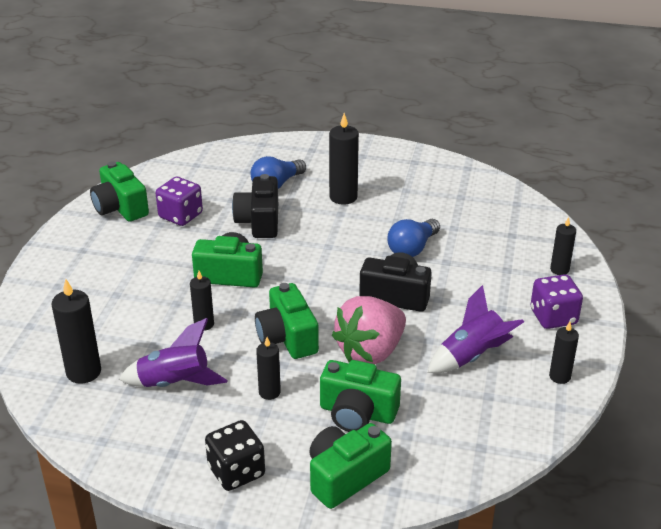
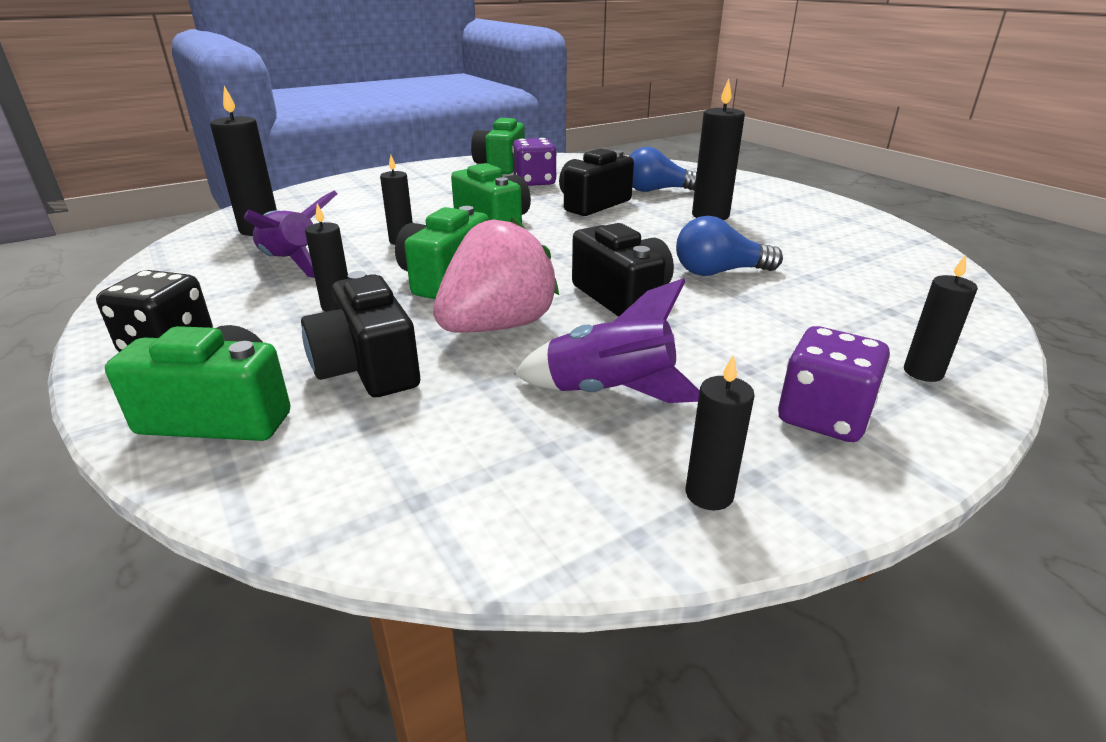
camera: 45 degrees right, 5 degrees down
(357, 413) = (367, 367): green camera -> black camera
(370, 352) = (497, 326): pink strawberry -> pink strawberry turned 135 degrees clockwise

